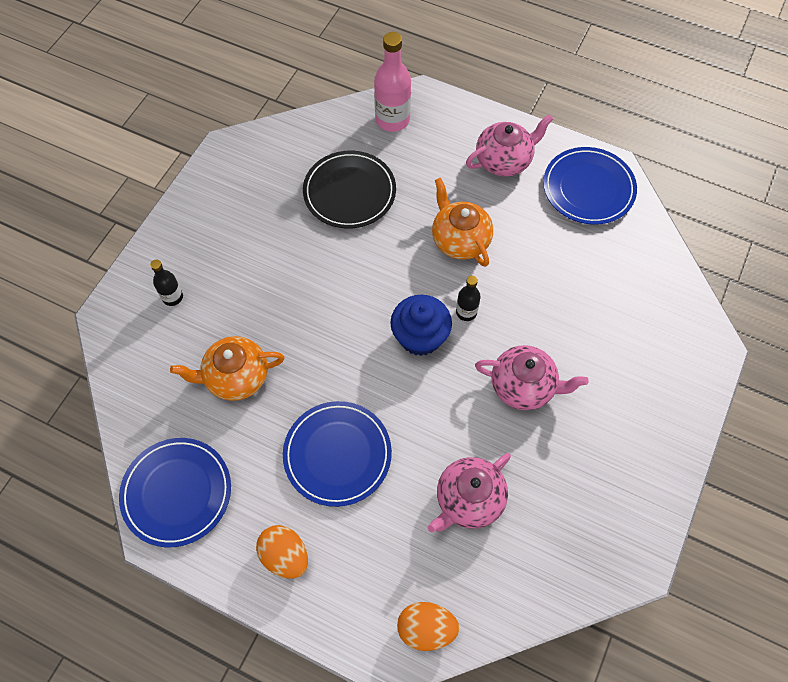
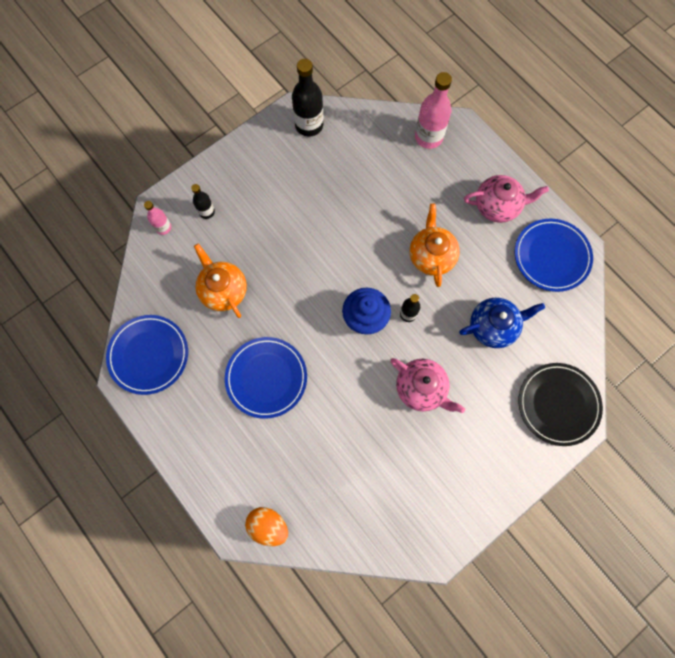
camera: 25 degrees right, 10 degrees up
(126, 336) = (163, 227): none -> pink bottle
(236, 377) = (223, 290): orange teapot -> orange teapot turned 45 degrees clockwise
(250, 157) = (309, 125): none -> black bottle
(285, 556) = (199, 432): orange egg -> none
(349, 192) = (368, 183): black plate -> black plate (558, 404)
(468, 500) = (340, 452): pink teapot -> none
(566, 286) = (493, 327): none -> blue teapot

